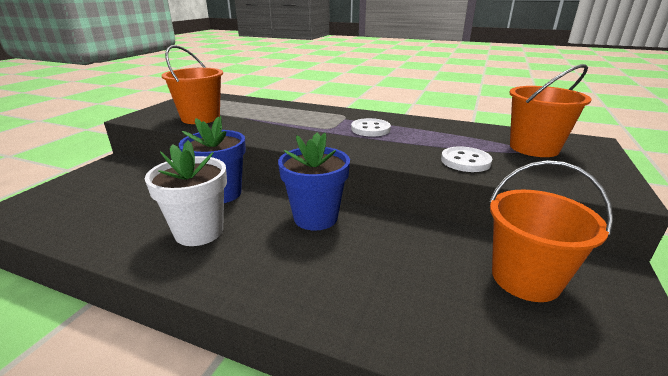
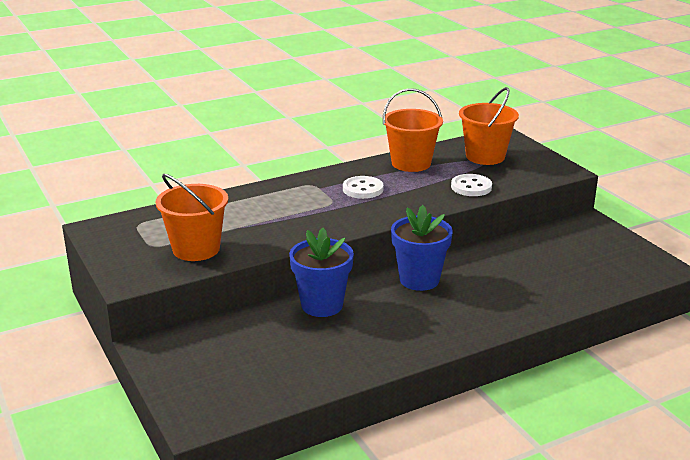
camera: 50 degrees left, 0 degrees up
(199, 232) = (375, 331): white flower pot -> none
(525, 278) = (565, 247): orange bucket -> orange bucket (411, 163)

